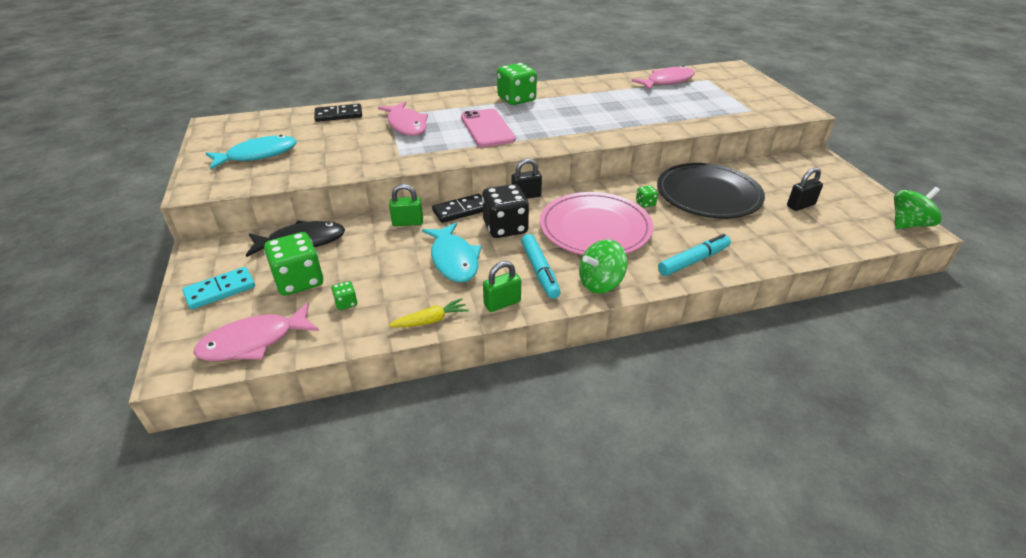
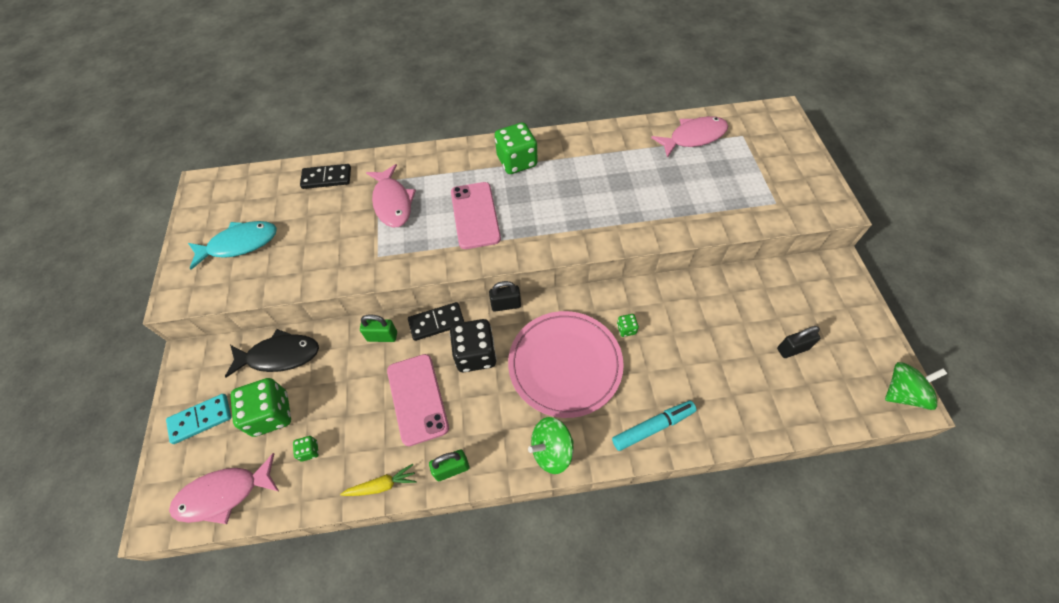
camera: 10 degrees right, 20 degrees up
(454, 259) = (417, 399): turquoise fish -> pink phone
(540, 271) = (496, 426): turquoise marker -> none
(708, 195) = (697, 321): black plate -> none

